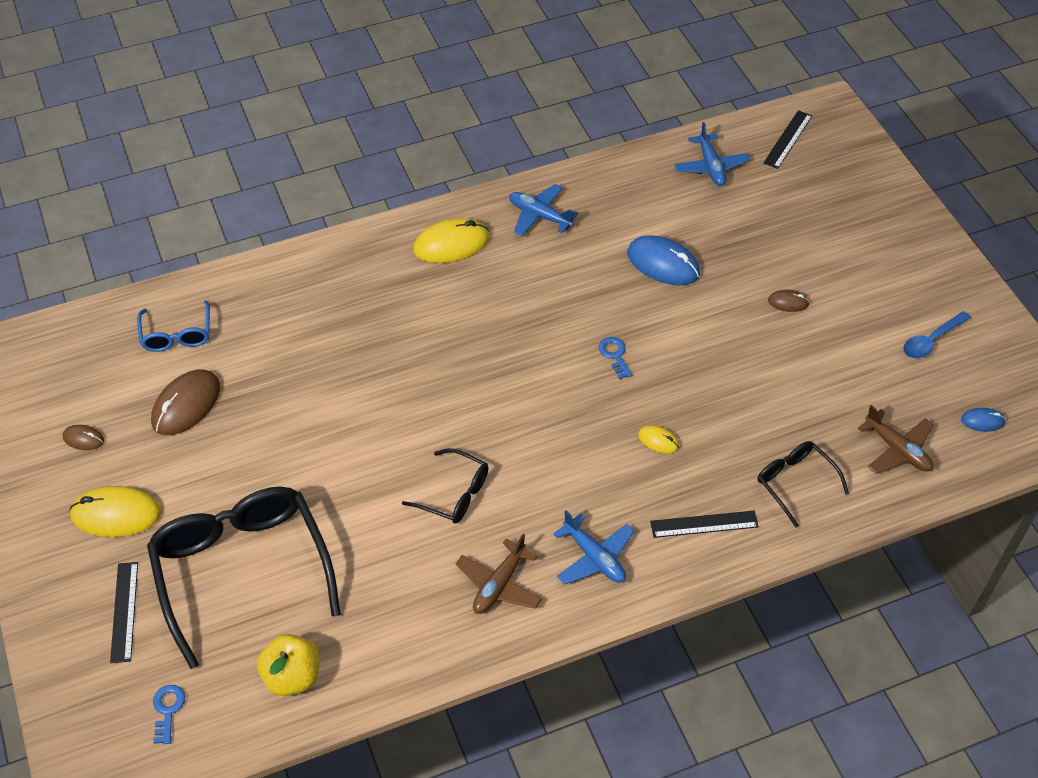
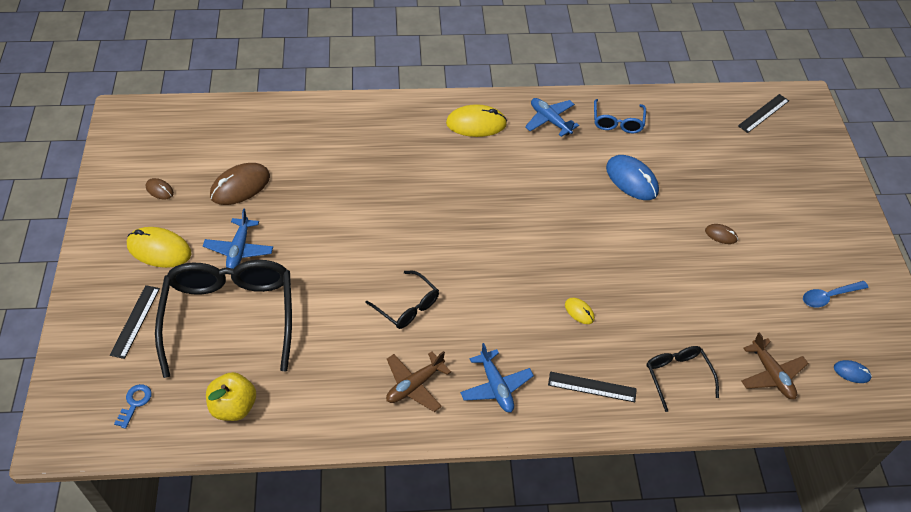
camera: 15 degrees right, 0 degrees up
(177, 335) = (254, 136): blue glasses -> blue glasses (617, 122)
(614, 355) = (569, 237): blue key -> none
(711, 167) = (695, 118): blue plane -> blue plane (239, 249)

